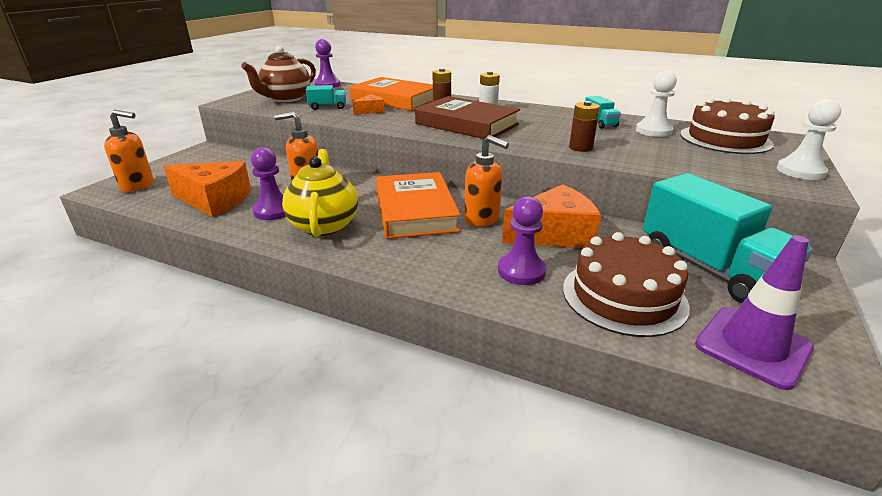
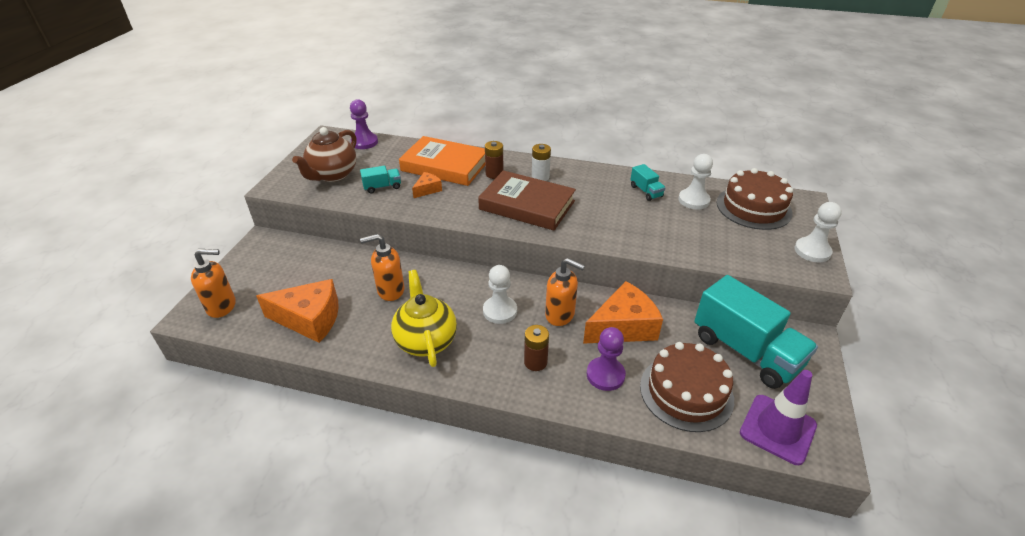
camera: 10 degrees left, 10 degrees up
(273, 211) = (372, 327): purple pawn -> none
(415, 211) = (500, 311): orange book -> white pawn
(580, 148) = (635, 235): brown battery -> brown battery (535, 362)

